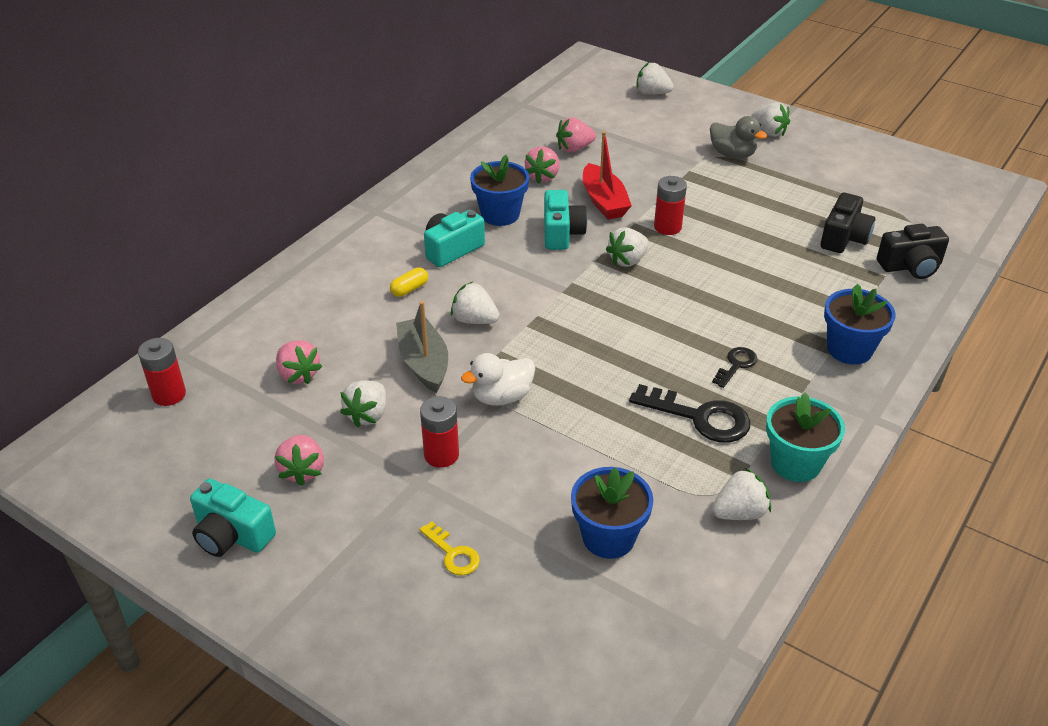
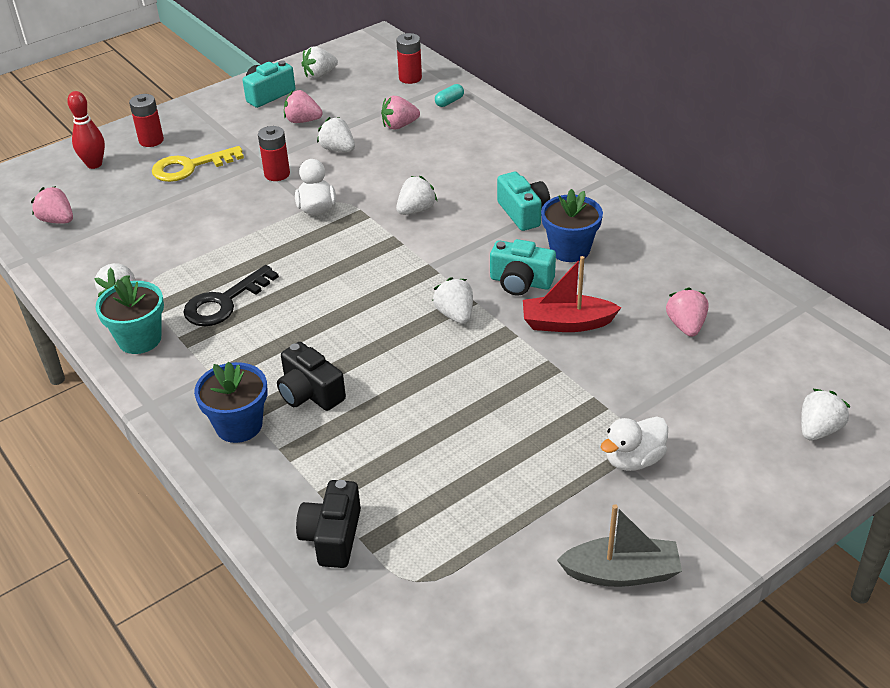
camera: 110 degrees right, 0 degrees up
(231, 345) = (449, 102): none -> turquoise capsule
(409, 289) = (476, 184): yellow capsule -> none
(424, 363) = (378, 179): grey boat -> grey boat (621, 573)
(453, 554) = (190, 167): yellow key -> yellow key, size x1.79
(482, 681) = (94, 164): none -> red bowling pin
(543, 176) = (632, 290): pink strawberry -> pink strawberry (57, 220)
(608, 537) = (150, 230): blue flower pot -> none
(667, 227) = (499, 357): red battery -> red battery (151, 140)
(732, 154) = (633, 459): grey duck -> white duck
(736, 365) = (268, 342): black key -> none
(769, 132) = (682, 518): white strawberry -> white strawberry (320, 75)
(844, 238) = (414, 498): black camera -> black camera (310, 393)

